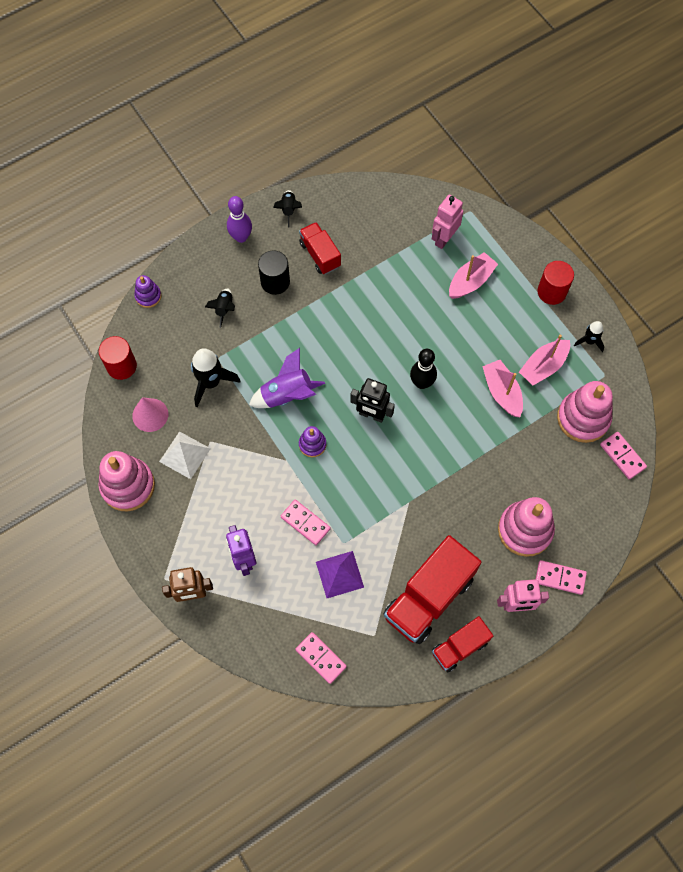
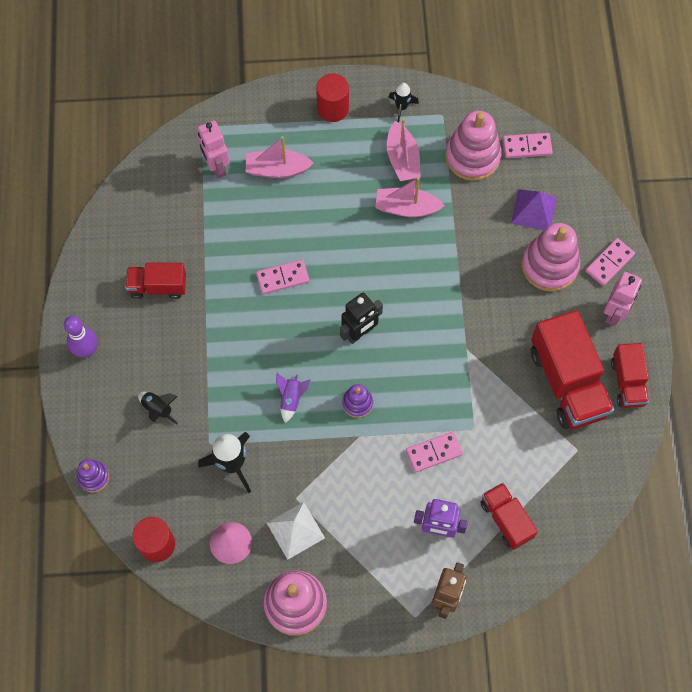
camera: 60 degrees left, 0 degrees up
(275, 282) = (160, 344): black cylinder -> none
(281, 608) = (506, 519): none -> red truck
(287, 395) = (291, 399): purple rocket -> purple rocket, size x0.58
(288, 210) = (87, 288): black rocket -> none
(321, 658) = (573, 509): pink domino -> pink domino (282, 278)
(339, 574) = (502, 449): purple pyramid -> purple pyramid (534, 210)
(421, 383) = (354, 271): black bowling pin -> none
(470, 281) = (277, 169): pink boat -> pink boat turned 75 degrees counterclockwise

